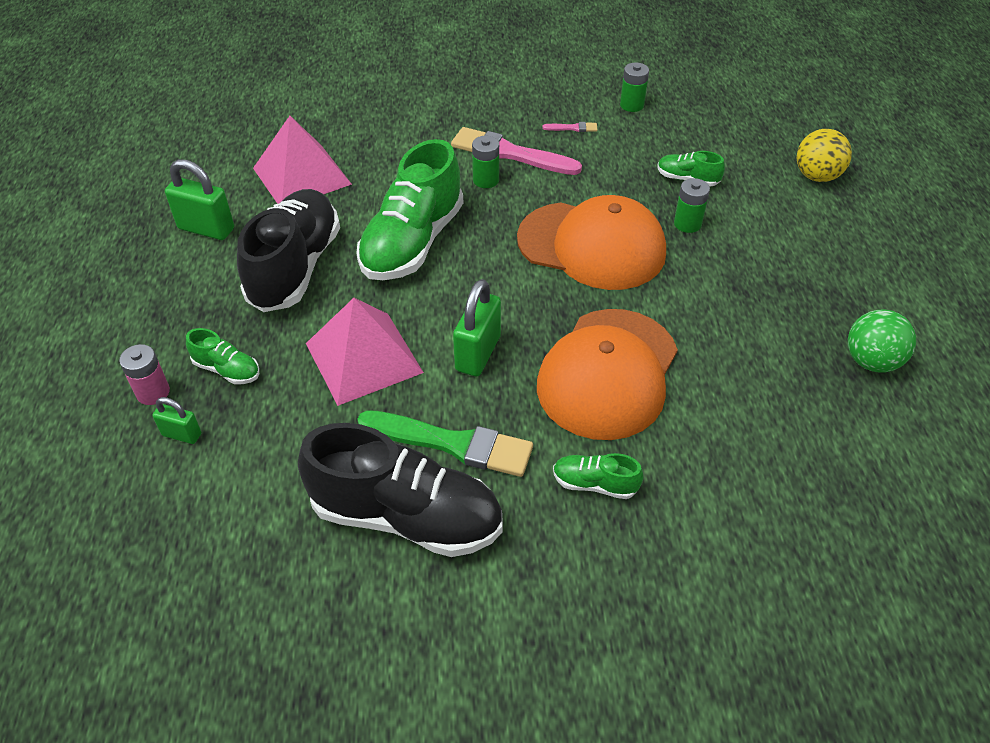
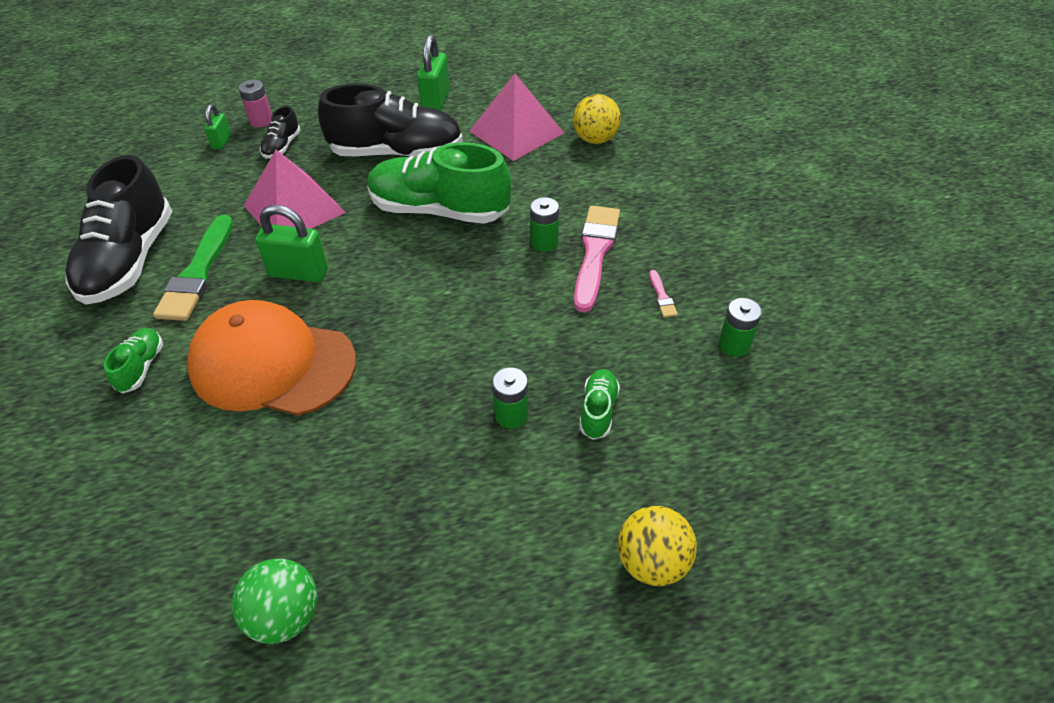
camera: 80 degrees right, 0 degrees up
(227, 370) = (282, 146): green shoe -> black shoe
(342, 128) = (595, 139): none -> yellow ball
(592, 246) = (457, 334): orange cap -> none

